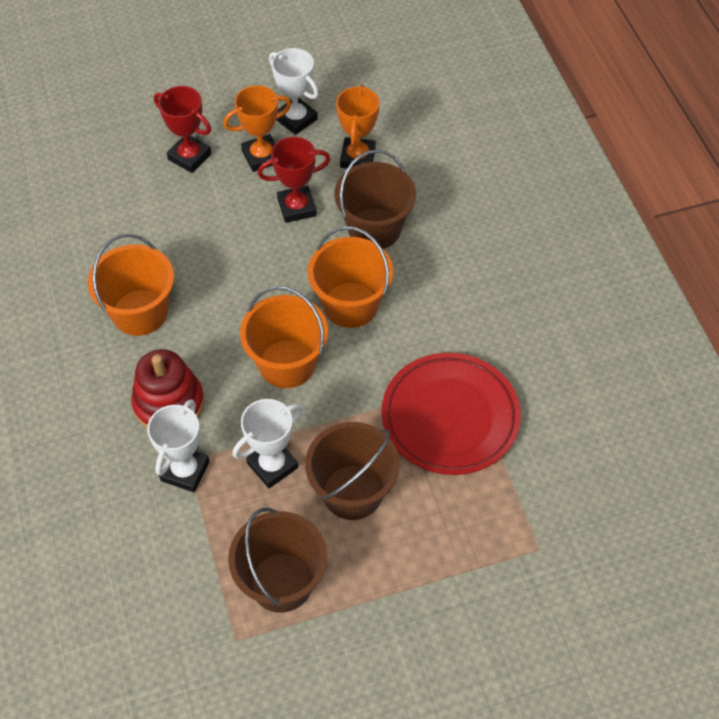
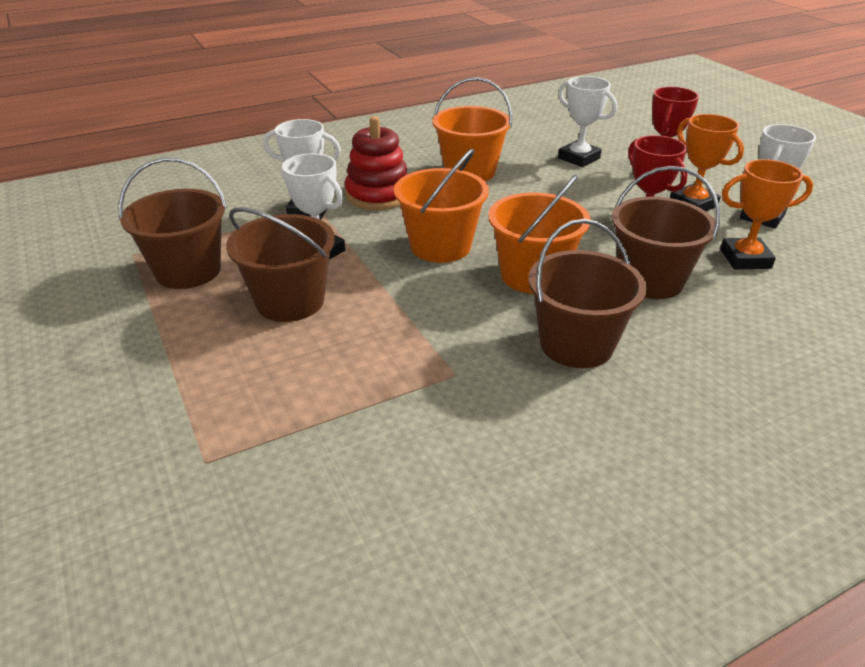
camera: 80 degrees right, 20 degrees down
(139, 211) = (579, 158): none -> white trophy
(447, 300) = (576, 344): none -> brown bucket
(450, 417) = (399, 362): red plate -> none

